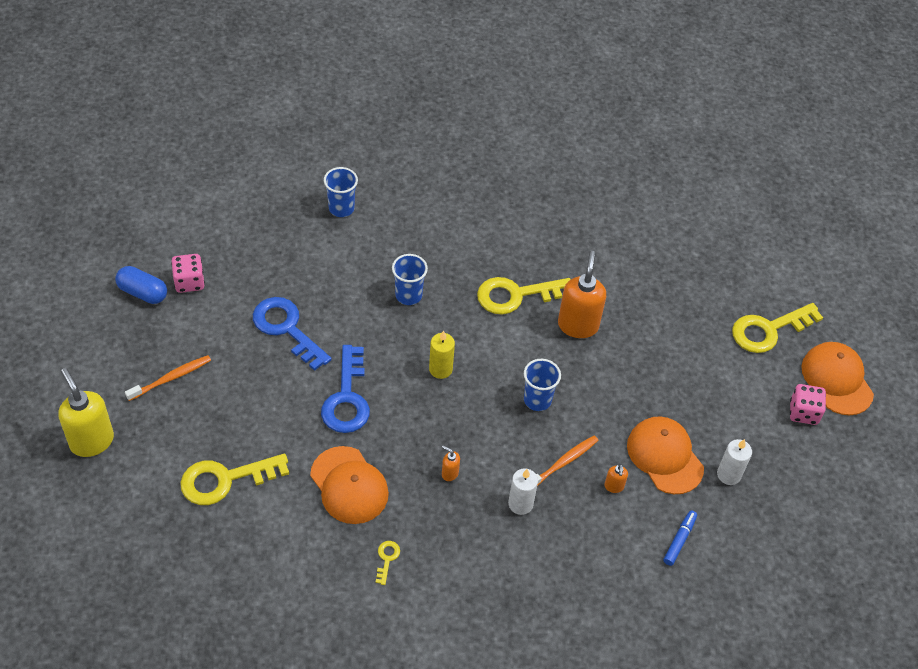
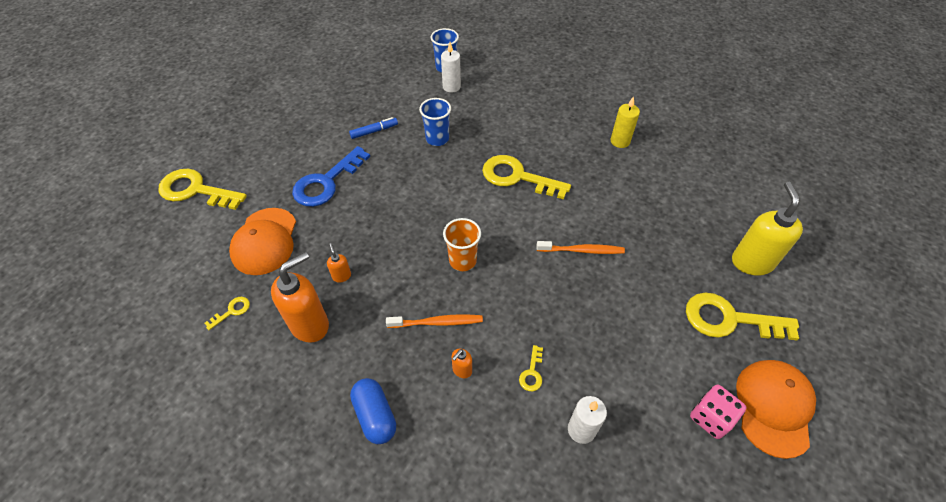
camera: 40 degrees right, 0 degrees up
(92, 441) = (153, 125): yellow soap dispenser -> yellow soap dispenser (751, 262)
(143, 292) = (276, 60): blue capsule -> blue capsule (375, 415)
(171, 378) = (236, 113): orange toothbrush -> orange toothbrush (581, 250)
(189, 282) = (308, 66): pink dice -> none
(286, 328) = (335, 119): blue key -> none
(440, 369) = (410, 198): yellow candle -> yellow candle (620, 141)
(520, 504) = (371, 334): white candle -> white candle (451, 87)
(537, 400) = (462, 261): blue cup -> orange cup
(578, 325) = (548, 223): orange soap dispenser -> orange soap dispenser (310, 324)
(664, 456) = (532, 373): orange cap -> yellow key
(679, 540) = (479, 461): blue marker -> blue marker (374, 131)

